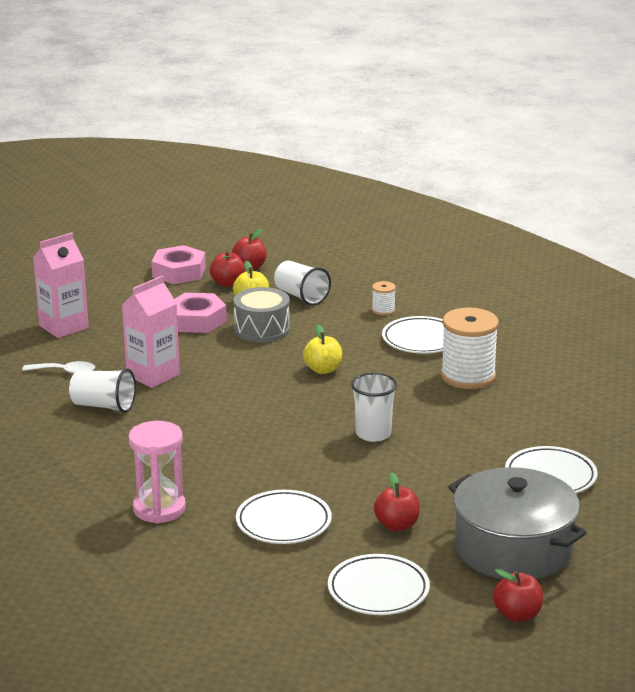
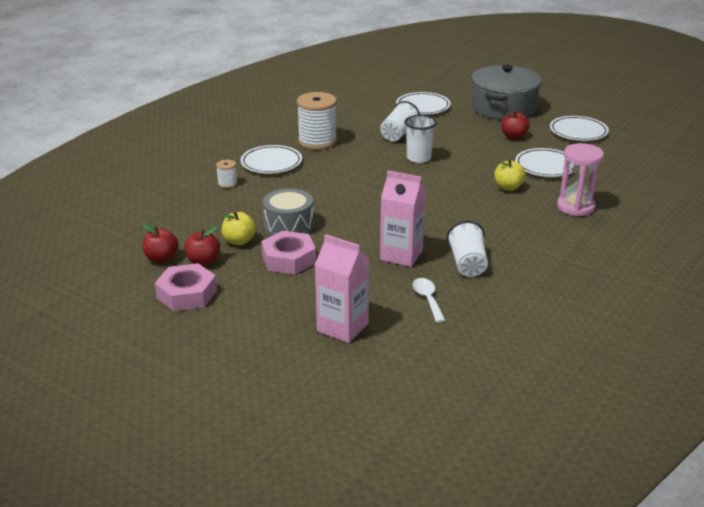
camera: 110 degrees left, 5 degrees up
(301, 296) = (216, 221): white cup -> white cup (399, 134)
(323, 369) = (342, 189): yellow apple -> yellow apple (508, 187)
(517, 615) = (558, 100): red apple -> none

